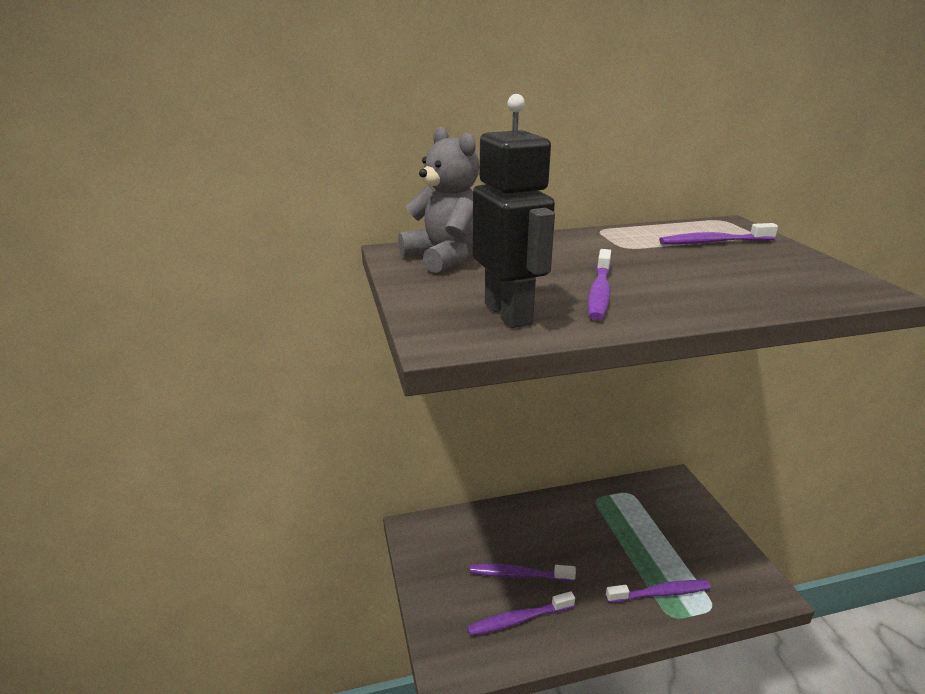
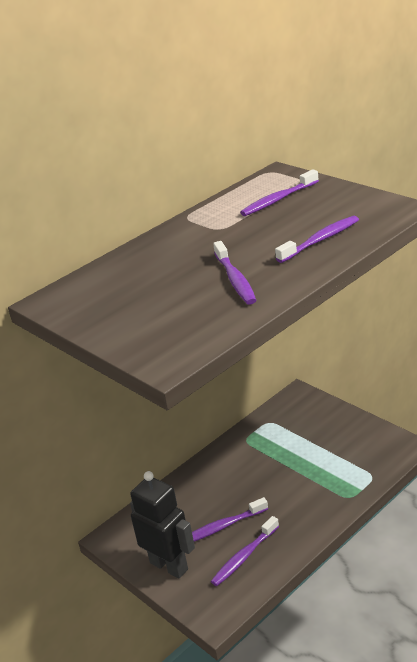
camera: 25 degrees left, 5 degrees up
(445, 258) = (93, 292): grey teddy bear -> none
(509, 313) = (190, 323): black robot -> black robot (169, 565)
(661, 593) = (333, 485): purple toothbrush -> purple toothbrush (320, 240)

